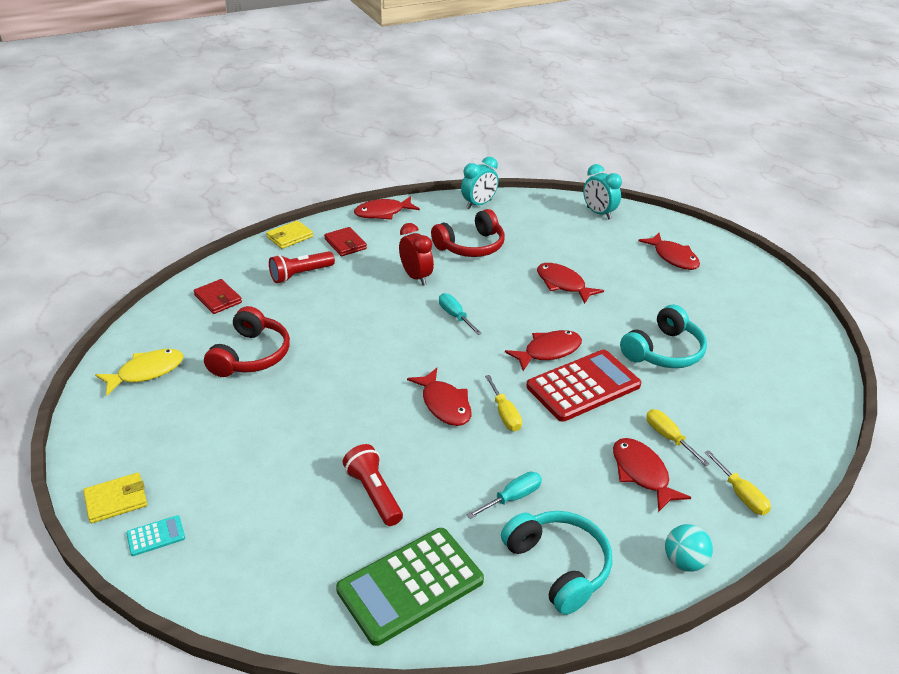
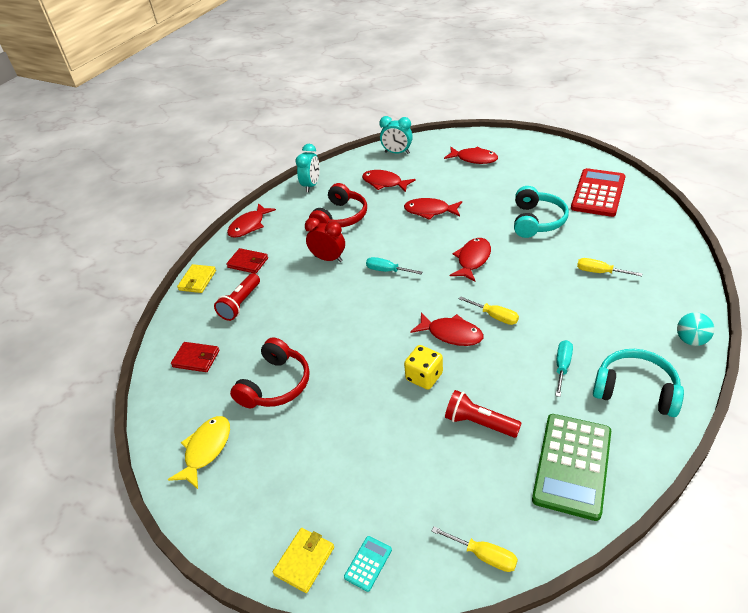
camera: 30 degrees left, 5 degrees up
(251, 355) = (275, 384): red headphones -> red headphones turned 45 degrees clockwise
(375, 425) = (424, 377): none -> yellow dice
(583, 386) = (518, 270): red calculator -> red calculator (598, 193)
(642, 473) = (611, 303): red fish -> red fish (384, 183)
(741, 495) = (672, 282): yellow screwdriver -> yellow screwdriver (484, 555)

